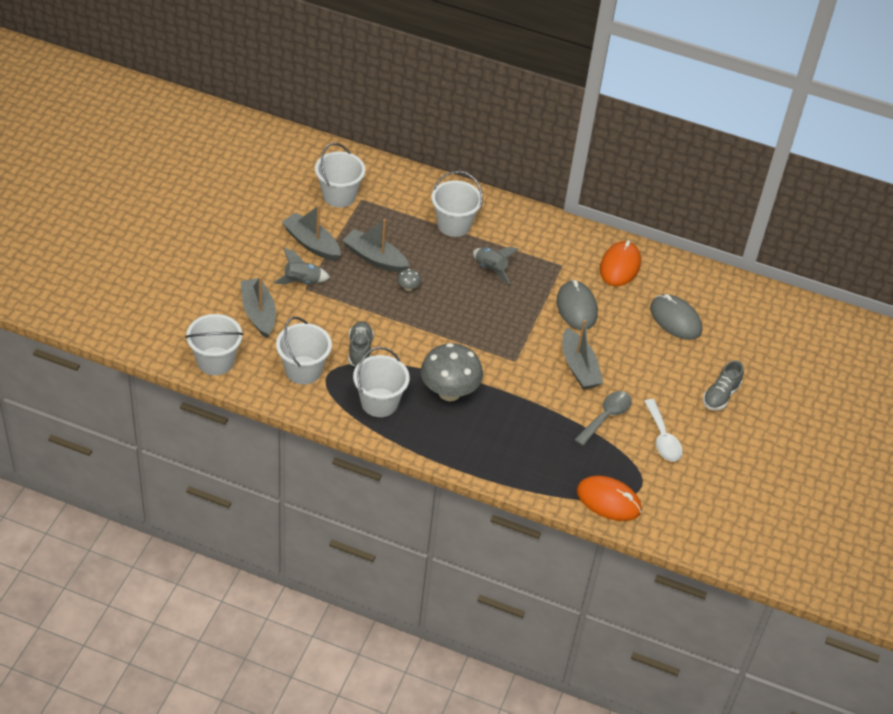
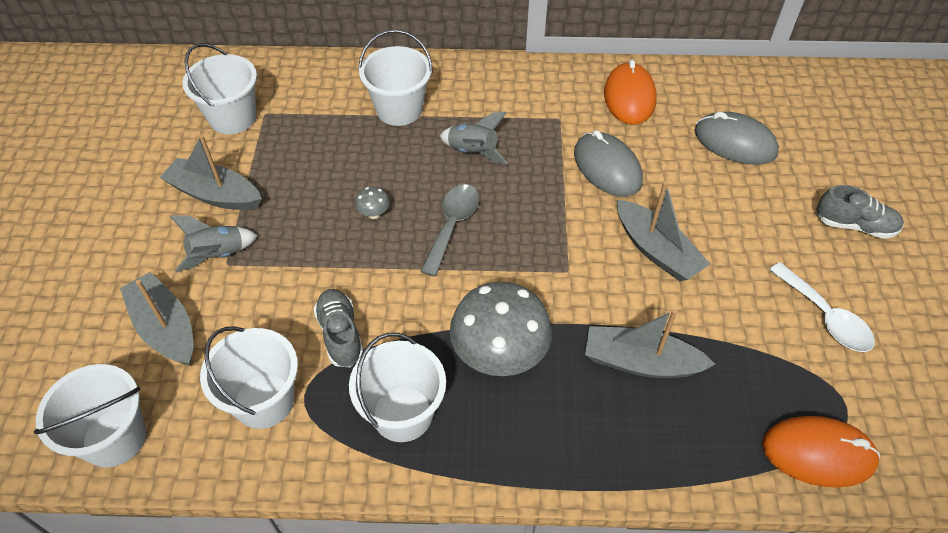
camera: 15 degrees left, 5 degrees up
(375, 258) = (311, 187): grey boat -> grey boat (640, 362)
(606, 417) = (733, 312): grey spoon -> grey spoon (452, 225)
(720, 395) = (854, 225): grey shoe -> grey shoe turned 90 degrees counterclockwise

